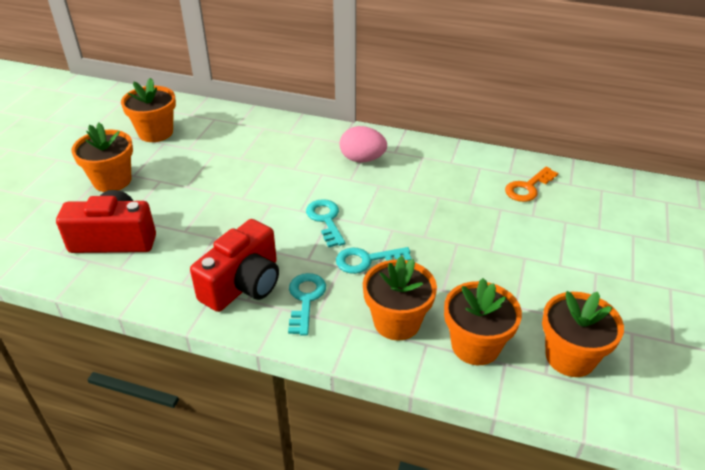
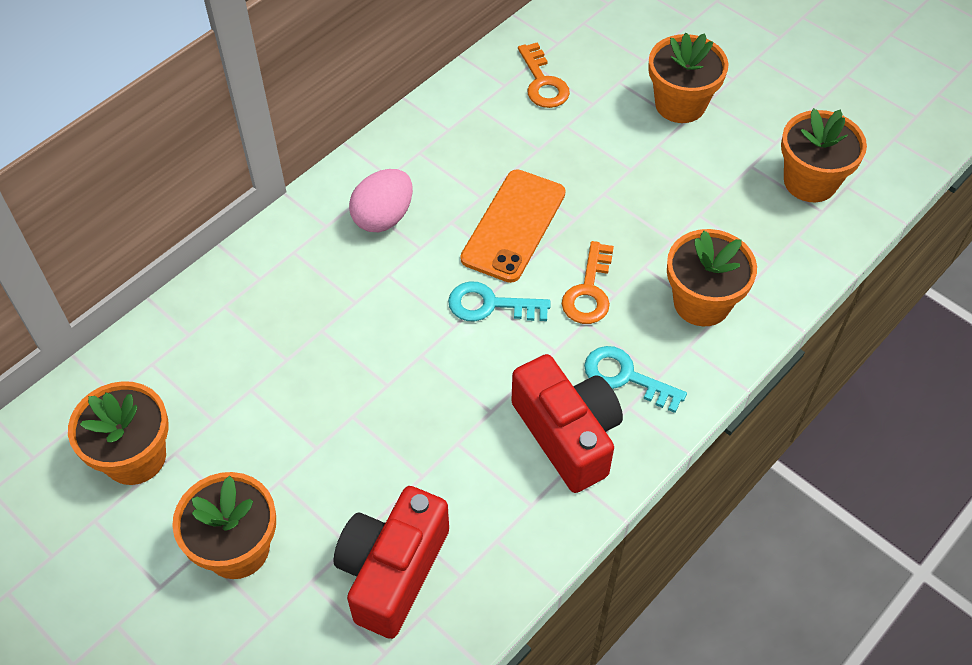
camera: 65 degrees left, 15 degrees up
(367, 260) = (589, 291): turquoise key -> orange key
(396, 211) = (514, 226): none -> orange phone
(475, 345) = (764, 249): orange flower pot -> orange flower pot (680, 104)

